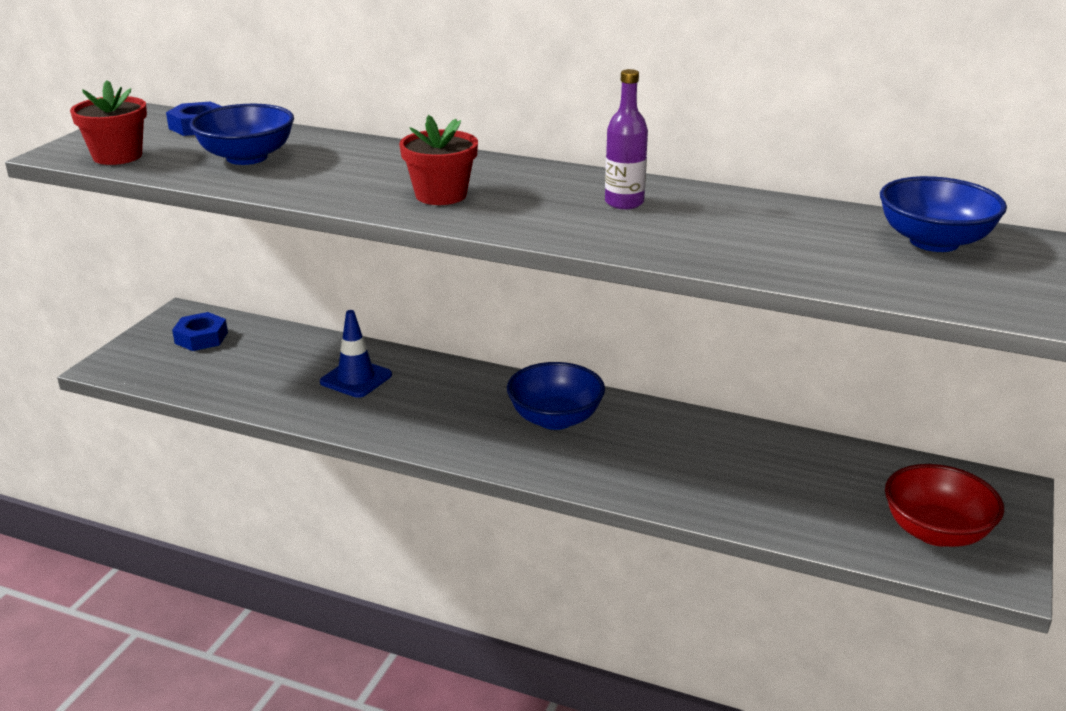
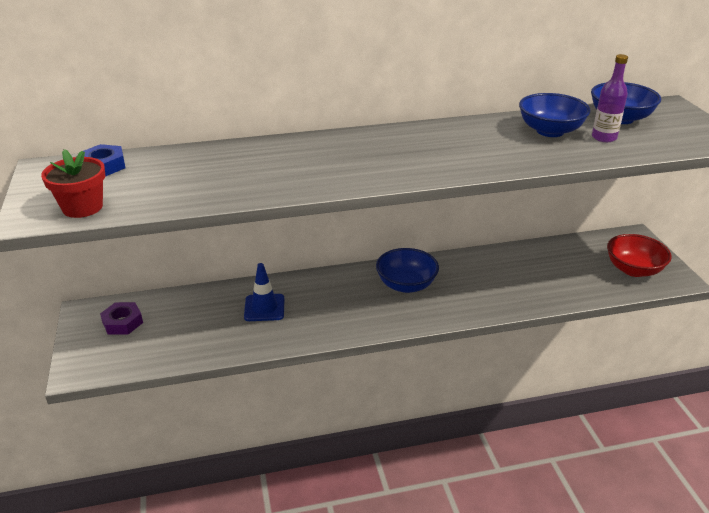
camera: 35 degrees left, 5 degrees up
(201, 338) = (122, 322): blue nut -> purple nut
(247, 157) = (183, 179): blue bowl -> blue bowl (550, 131)
(441, 195) = (353, 167): red flower pot -> none
(624, 203) = (456, 140): purple bottle -> purple bottle (604, 137)

